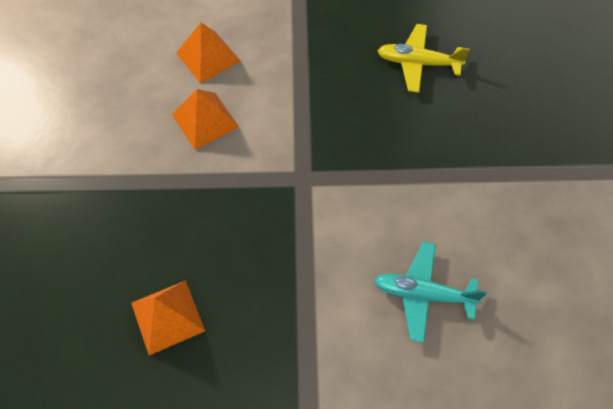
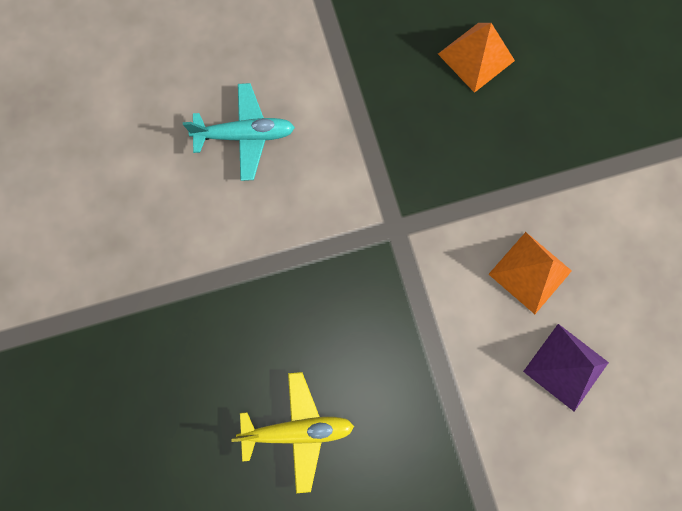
camera: 165 degrees right, 15 degrees up
(208, 57) = (566, 366): orange pyramid -> purple pyramid

